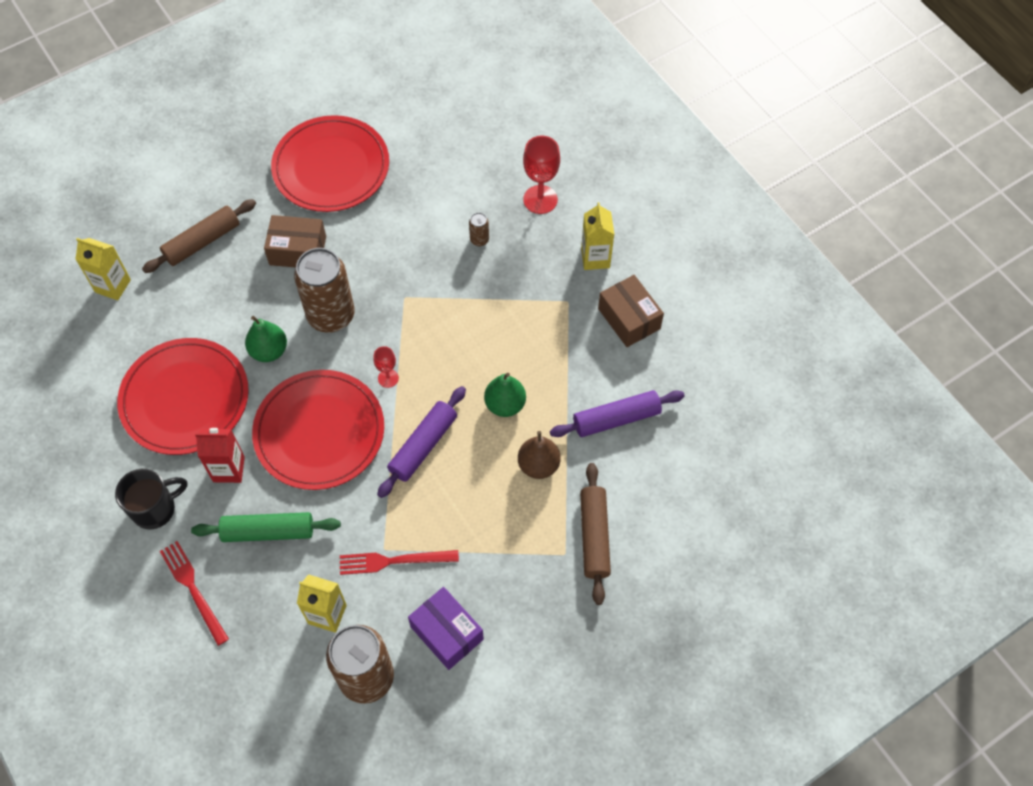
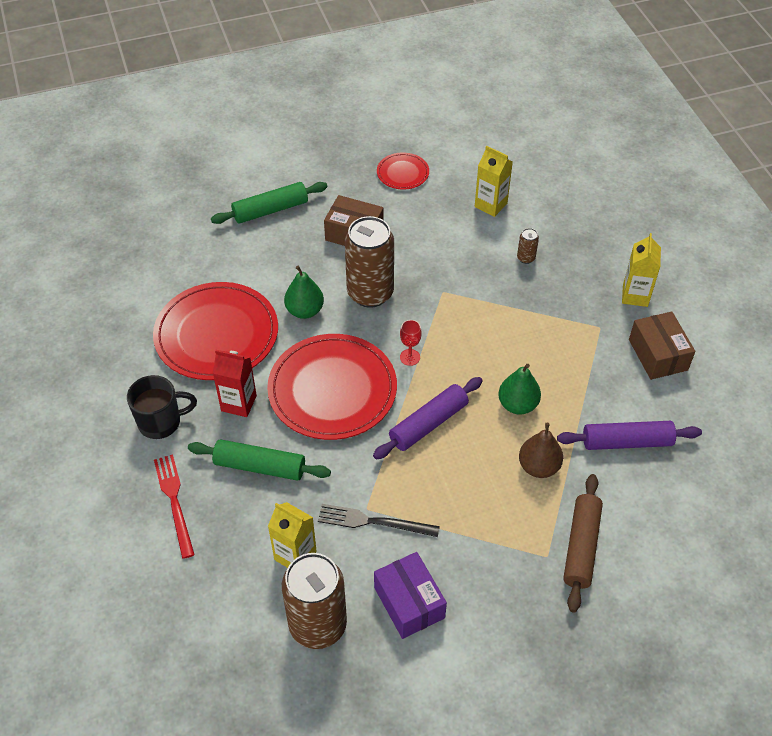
camera: 15 degrees right, 10 degrees down
(113, 286) = (181, 229): yellow carton -> yellow carton (490, 205)
(202, 242) = (270, 210): brown rolling pin -> green rolling pin
(331, 167) = (402, 173): red plate -> red plate, size x0.48
(394, 561) = (373, 522): red fork -> black fork
(540, 199) = (592, 236): red goblet -> none

